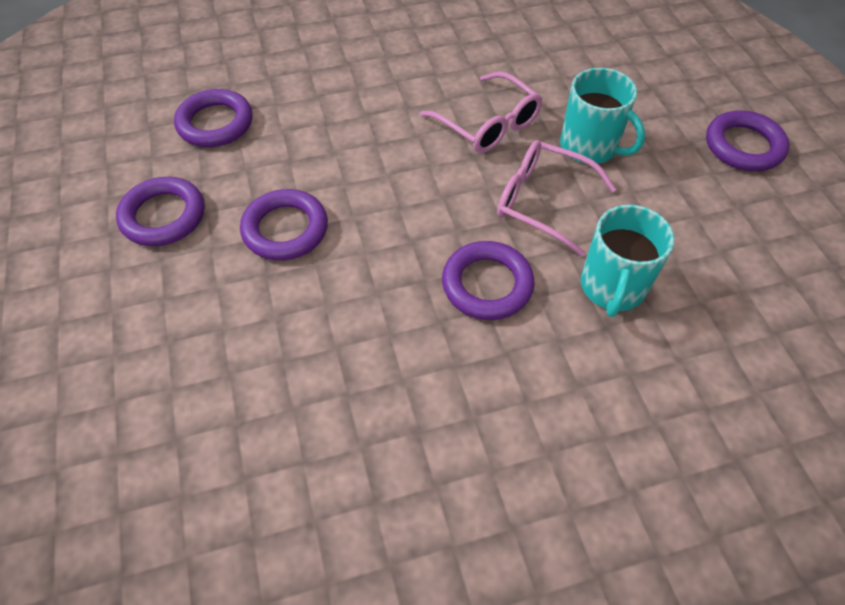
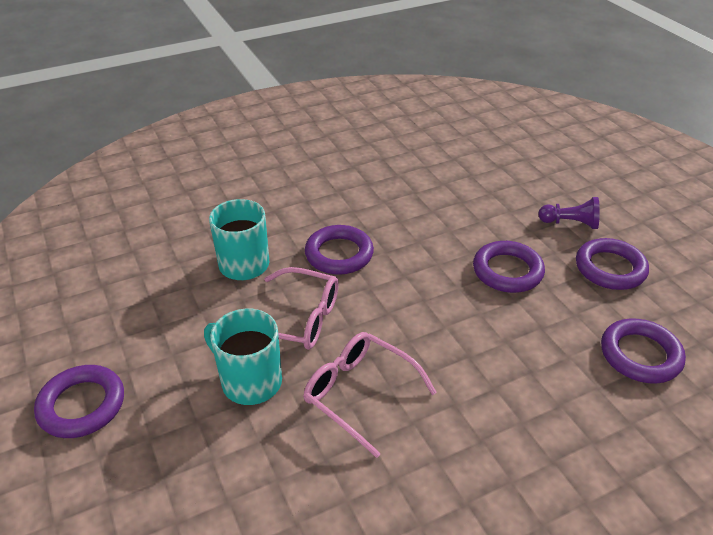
camera: 170 degrees right, 15 degrees down
(155, 292) = (570, 223): none -> purple pawn

